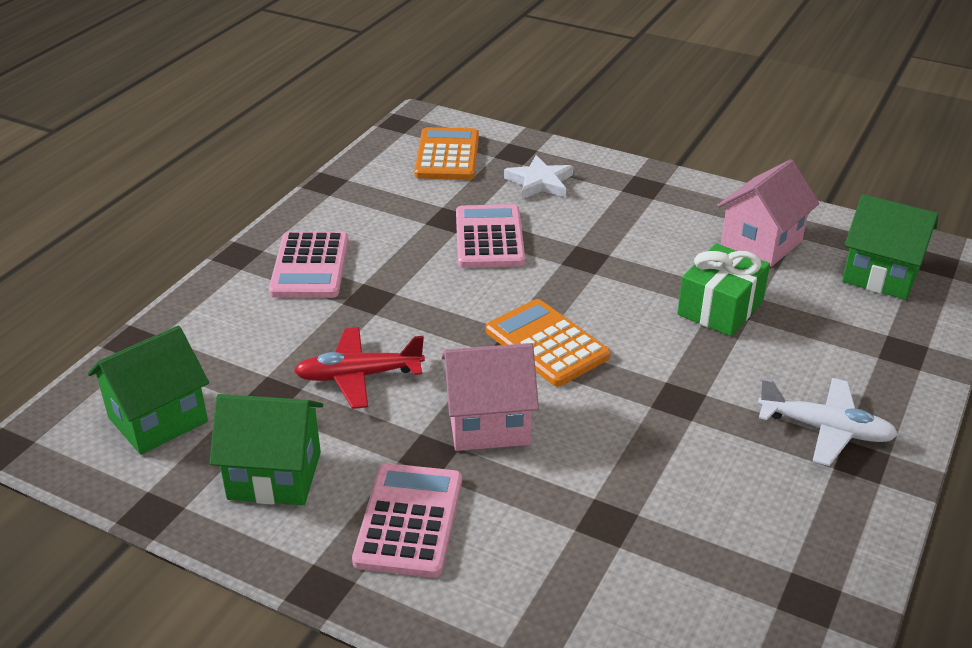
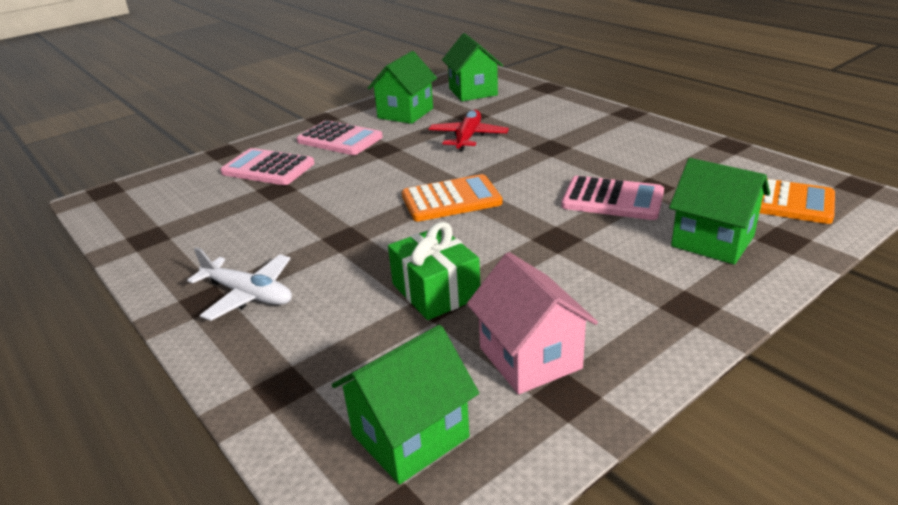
camera: 115 degrees right, 5 degrees down
(310, 266) = (602, 132): pink calculator -> pink calculator (268, 168)
(488, 423) = (389, 168): pink house -> none
(540, 182) = (712, 241): white star -> green house
(826, 429) = (248, 294): white plane -> white plane turned 105 degrees counterclockwise

